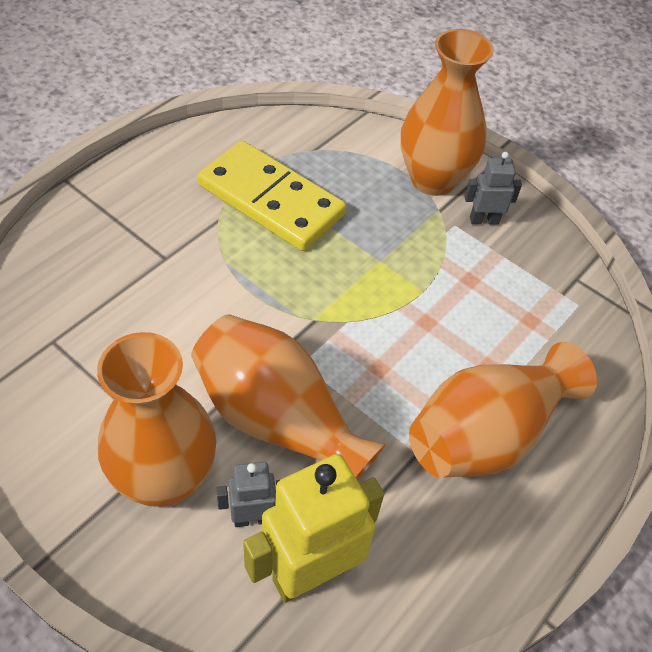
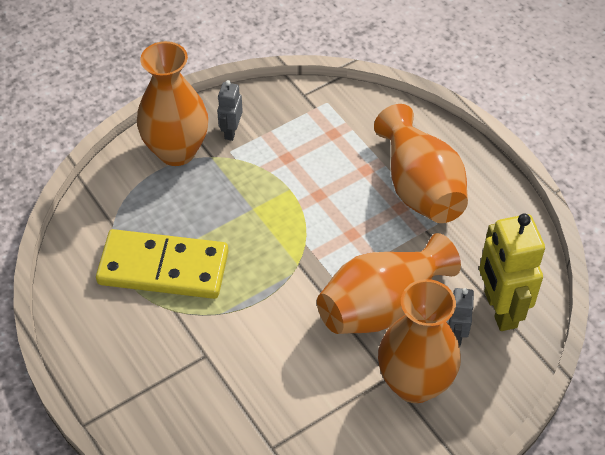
camera: 70 degrees left, 0 degrees up
(271, 200) = (163, 268): yellow domino -> yellow domino turned 45 degrees clockwise

